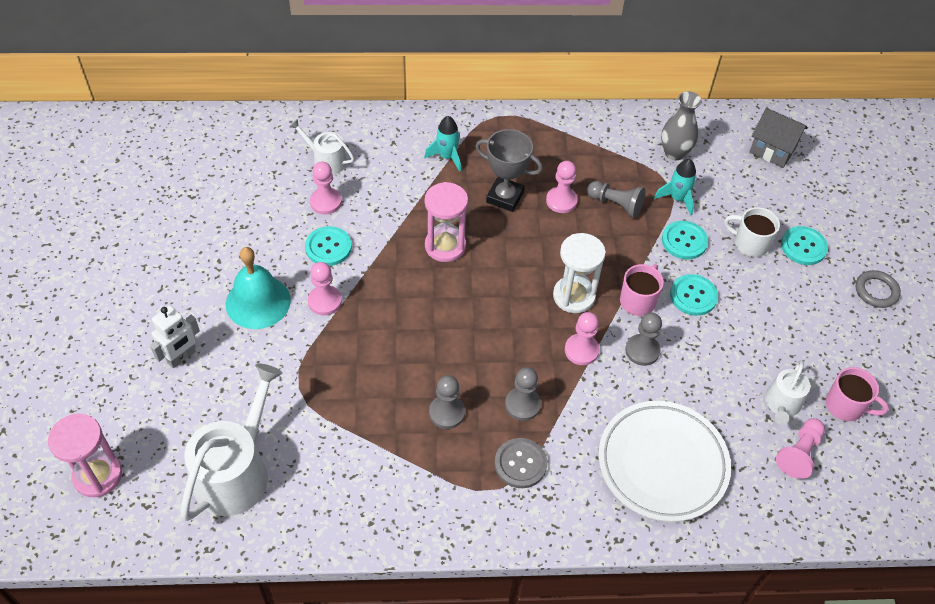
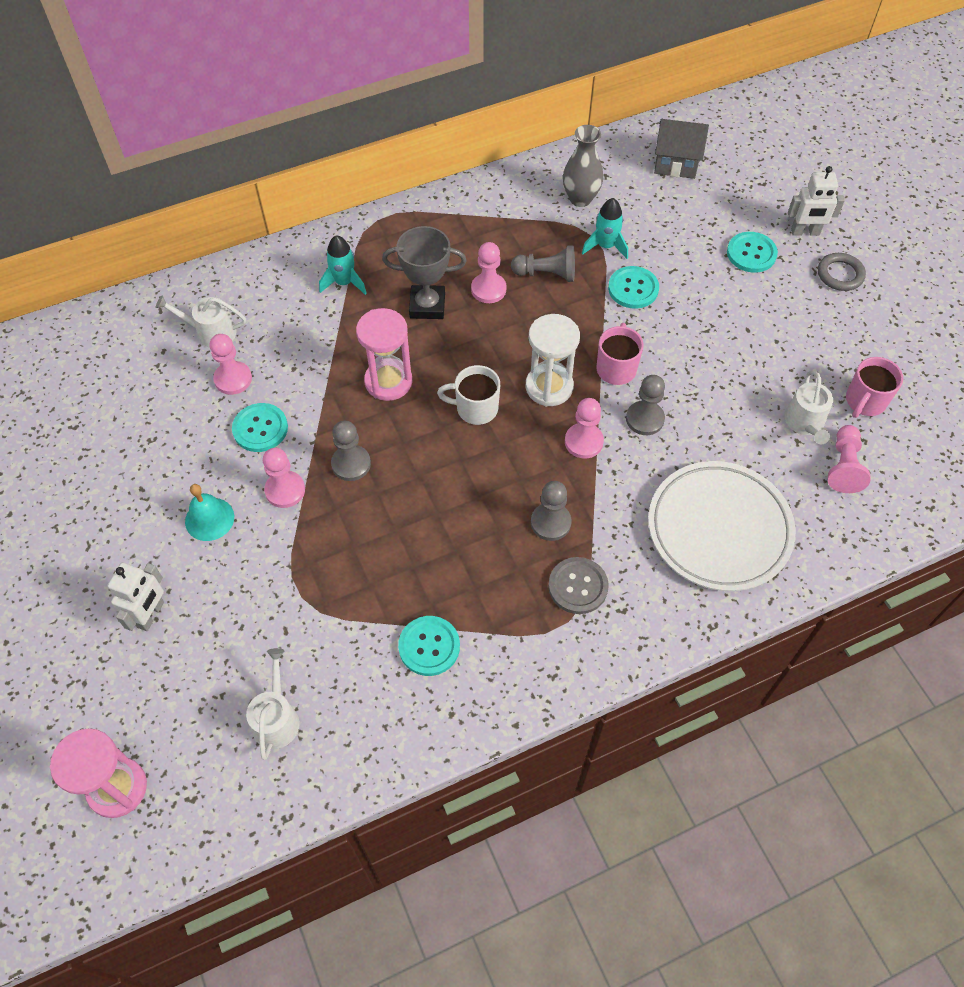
camera: 20 degrees left, 5 degrees up
(236, 471) = (276, 718): white watering can -> white watering can, size x0.54
(258, 302) = (209, 519): turquoise bell -> turquoise bell, size x0.64
(447, 412) = (476, 562): grey pawn -> grey pawn (351, 464)
(693, 296) = (668, 343): turquoise button -> turquoise button (429, 646)
(749, 244) = (698, 269): white mug -> white mug (475, 408)
(845, 406) = (864, 401): pink mug -> pink mug turned 120 degrees clockwise
(861, 245) = (805, 232): none -> white robot

